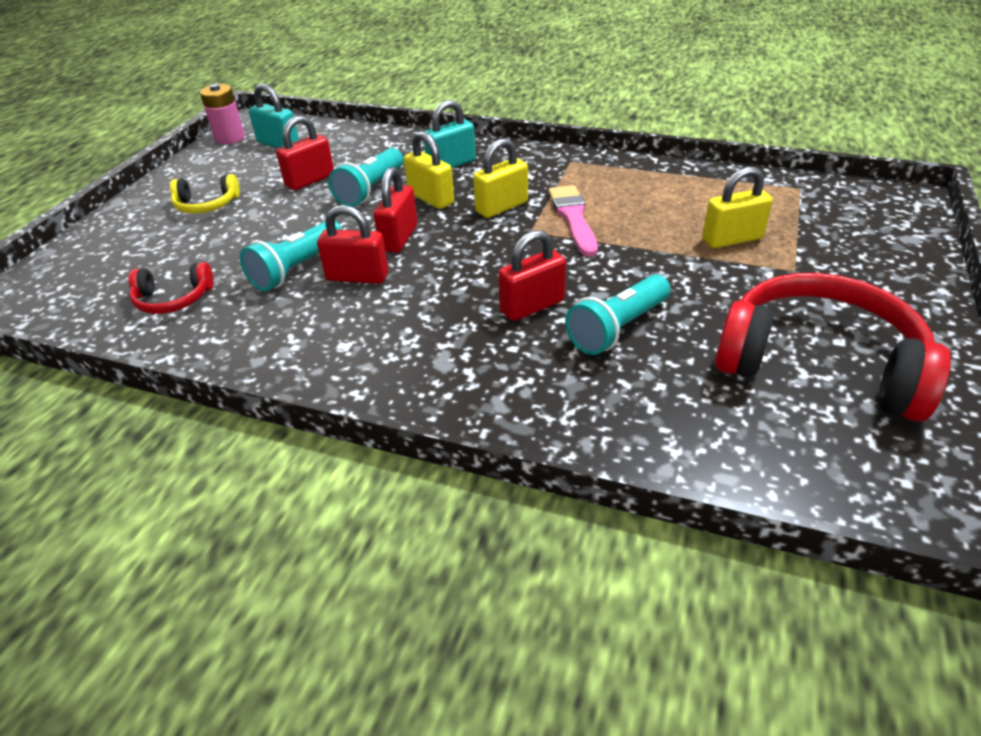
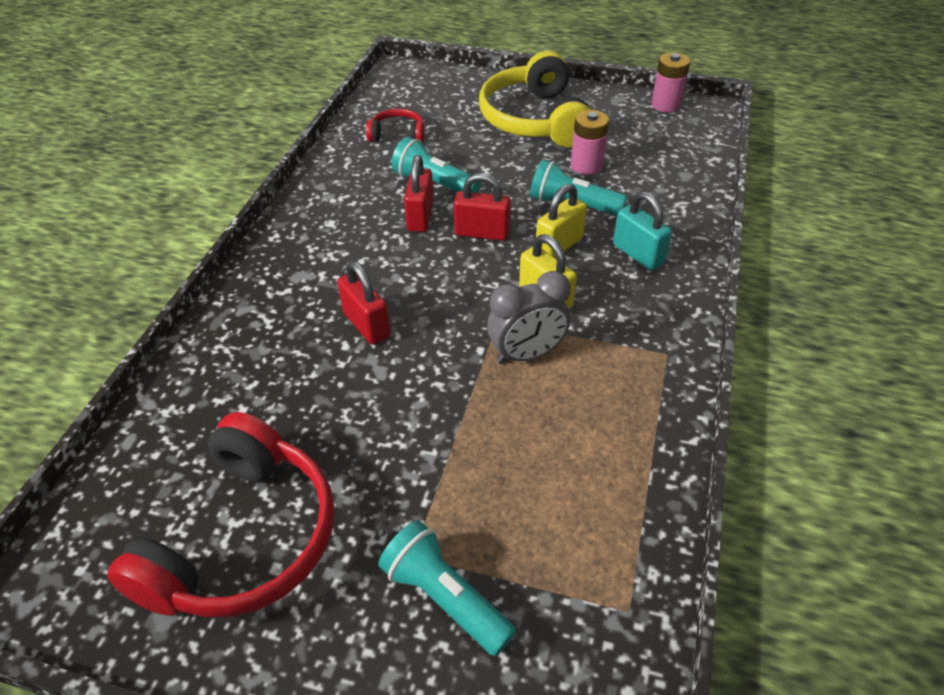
camera: 85 degrees right, 5 degrees up
(173, 299) = (397, 135): red headphones -> red headphones turned 105 degrees clockwise
(206, 205) = (535, 120): yellow headphones -> yellow headphones, size x2.14
(278, 144) = (659, 134): turquoise padlock -> none
(310, 180) = (586, 166): red padlock -> pink battery
(573, 217) = (527, 354): pink brush -> grey clock
(617, 328) = (325, 383): turquoise flashlight -> turquoise flashlight (445, 598)
(732, 239) = (482, 499): yellow padlock -> none

